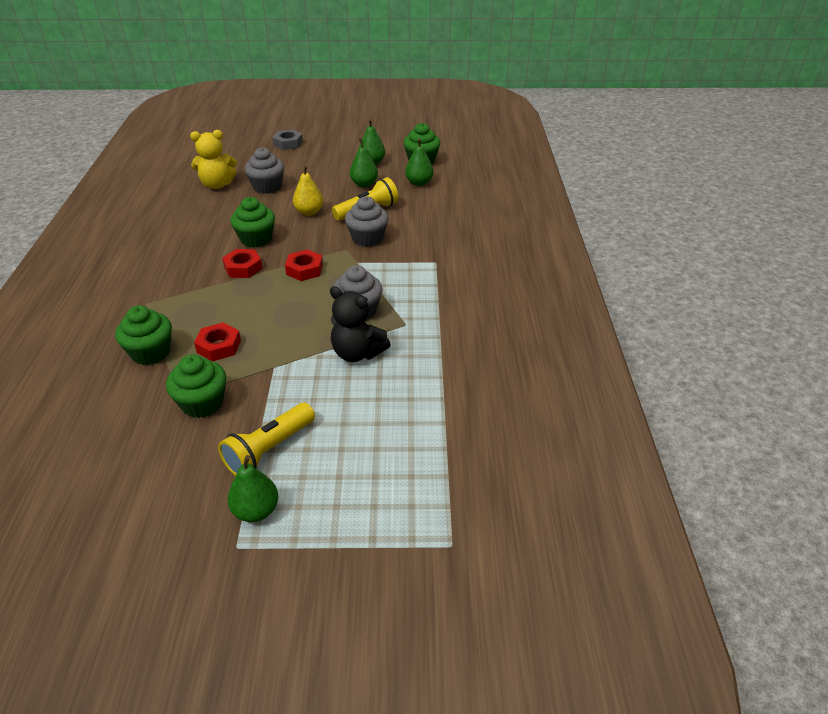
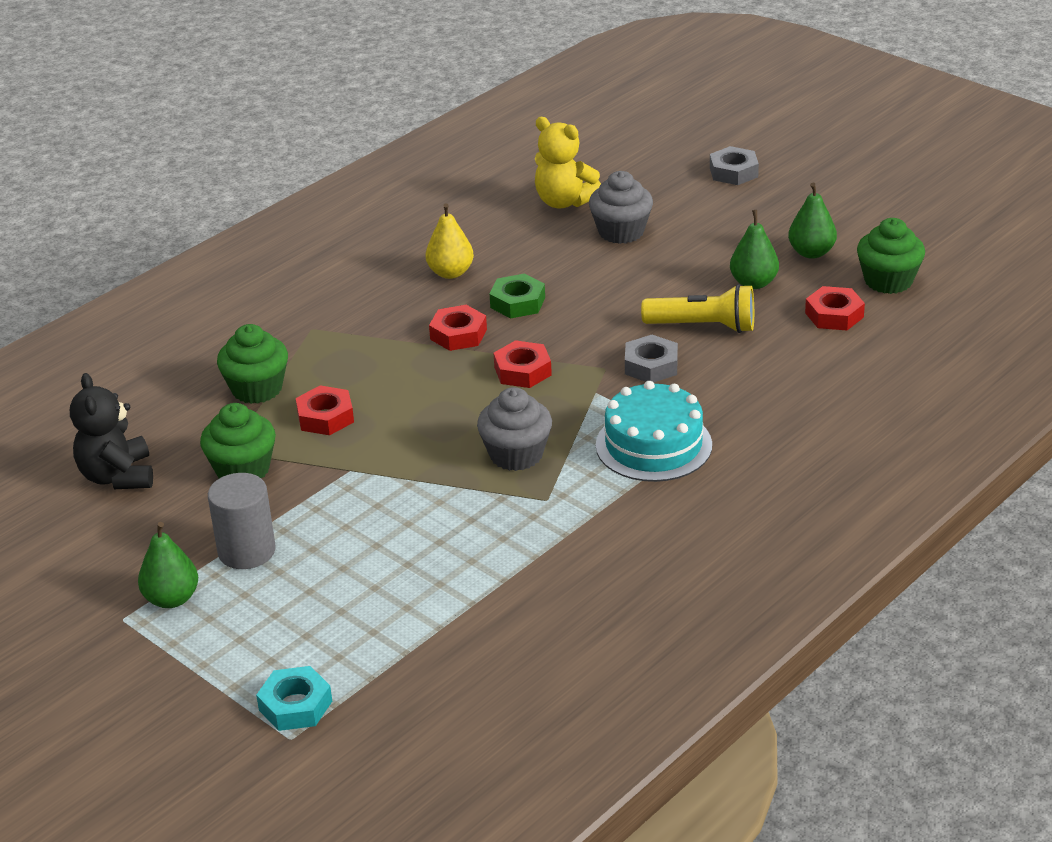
camera: 45 degrees right, 5 degrees down
(256, 239) = (517, 302): green cupcake -> green nut
(269, 449) = (246, 551): yellow flashlight -> grey cylinder
(309, 212) = (627, 293): yellow pear -> yellow pear (450, 273)
(357, 353) = (451, 503): black teddy bear -> black teddy bear (118, 476)
(367, 238) = (651, 366): grey cupcake -> grey nut
(419, 183) = (834, 315): green pear -> red nut
(420, 273) = (653, 445): none -> turquoise cake
(427, 523) = (295, 705): none -> turquoise nut

